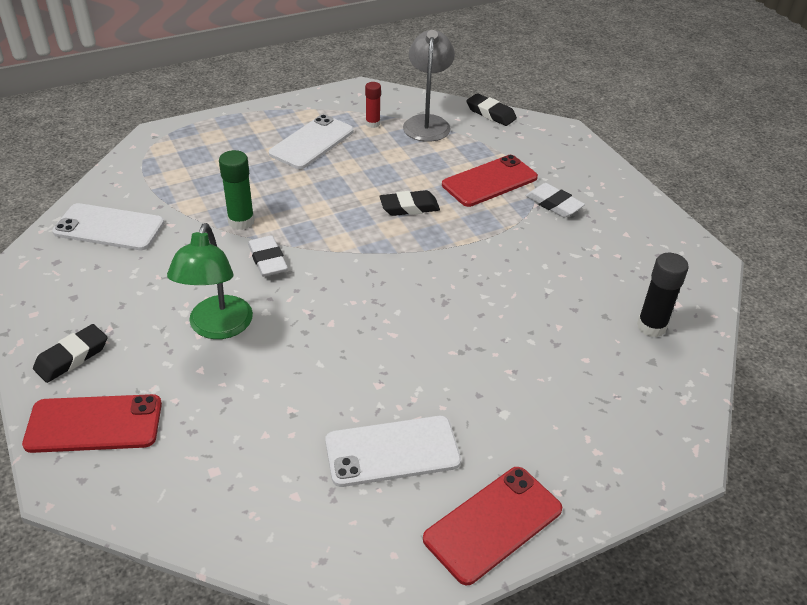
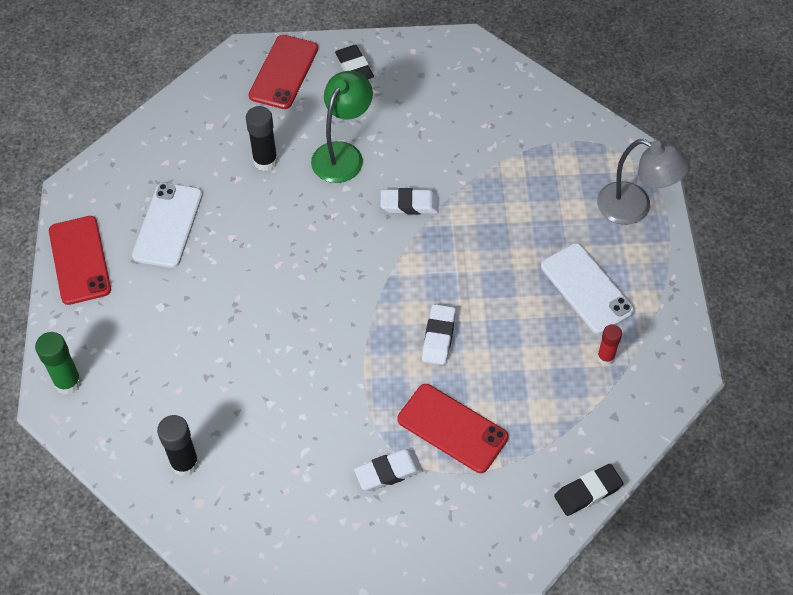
camera: 115 degrees right, 15 degrees up
(109, 227) = (503, 106): white phone -> none
(217, 328) = (343, 154): green lamp -> green lamp turned 90 degrees clockwise
(241, 221) = (473, 198): green glue stick -> green glue stick (68, 382)
(253, 392) = (265, 161): none -> black glue stick
(409, 207) = (438, 337): black eraser -> white eraser
(427, 123) = (589, 413): grey lamp -> grey lamp (634, 208)
(489, 181) = (452, 428): red phone -> red phone turned 45 degrees counterclockwise

